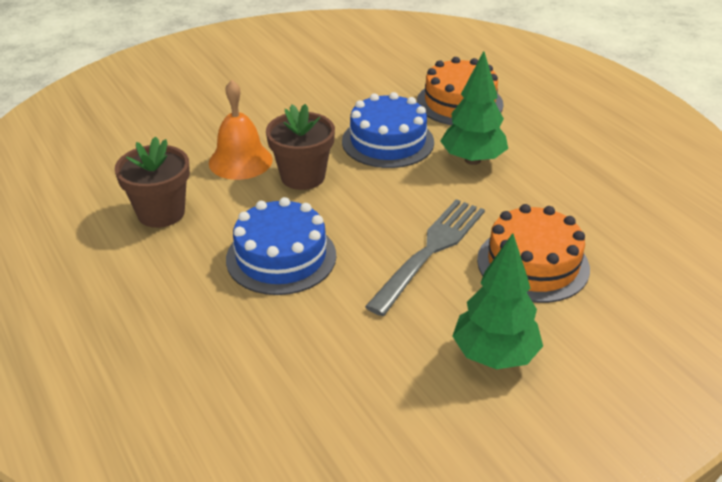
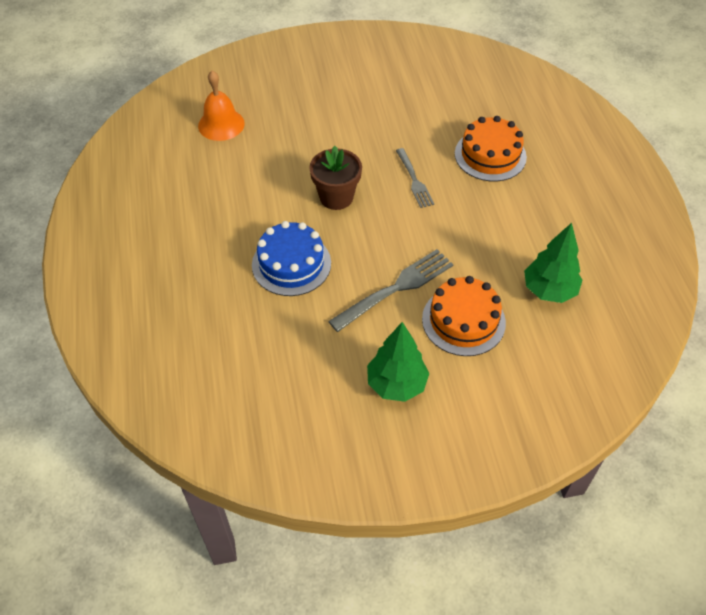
camera: 20 degrees right, 15 degrees up
(161, 213) = (226, 203): brown flower pot -> none
(240, 161) = (298, 170): orange bell -> orange bell (221, 124)
(388, 141) = (414, 180): blue cake -> grey fork
(472, 160) = (470, 215): green tree -> green tree (549, 290)

